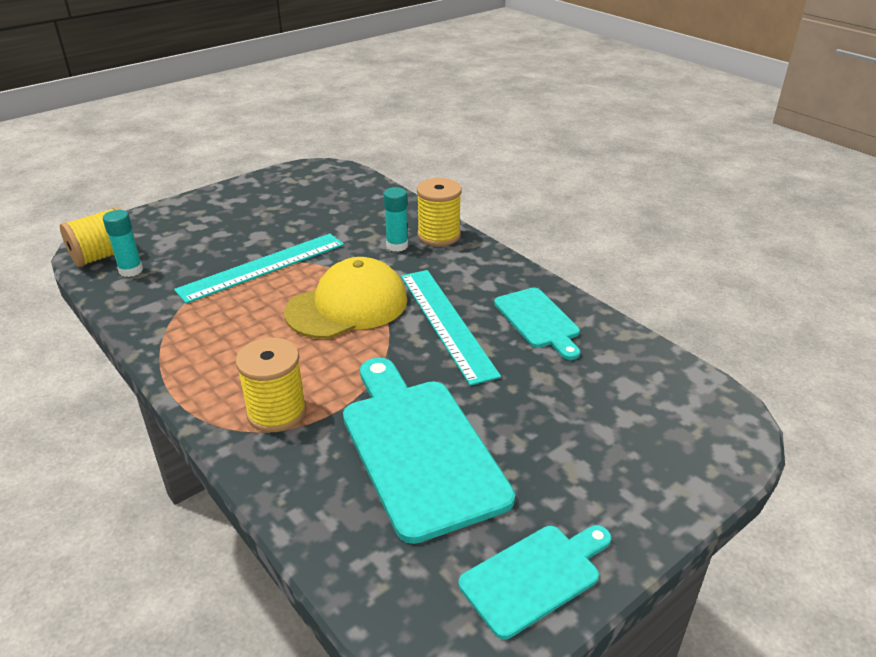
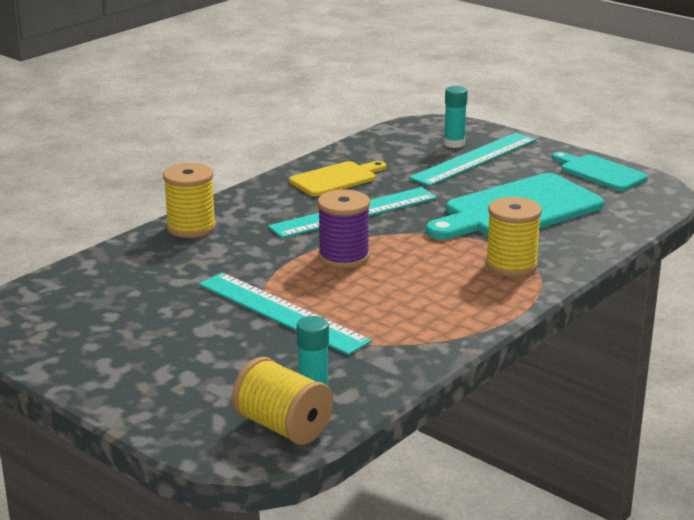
camera: 100 degrees left, 10 degrees down
(347, 306) = (343, 257): yellow cap -> purple spool
(397, 246) = (218, 246): turquoise glue stick -> turquoise glue stick (454, 144)
(538, 321) = (336, 179): turquoise cutting board -> yellow cutting board
(595, 440) = (474, 159): none -> turquoise ruler

